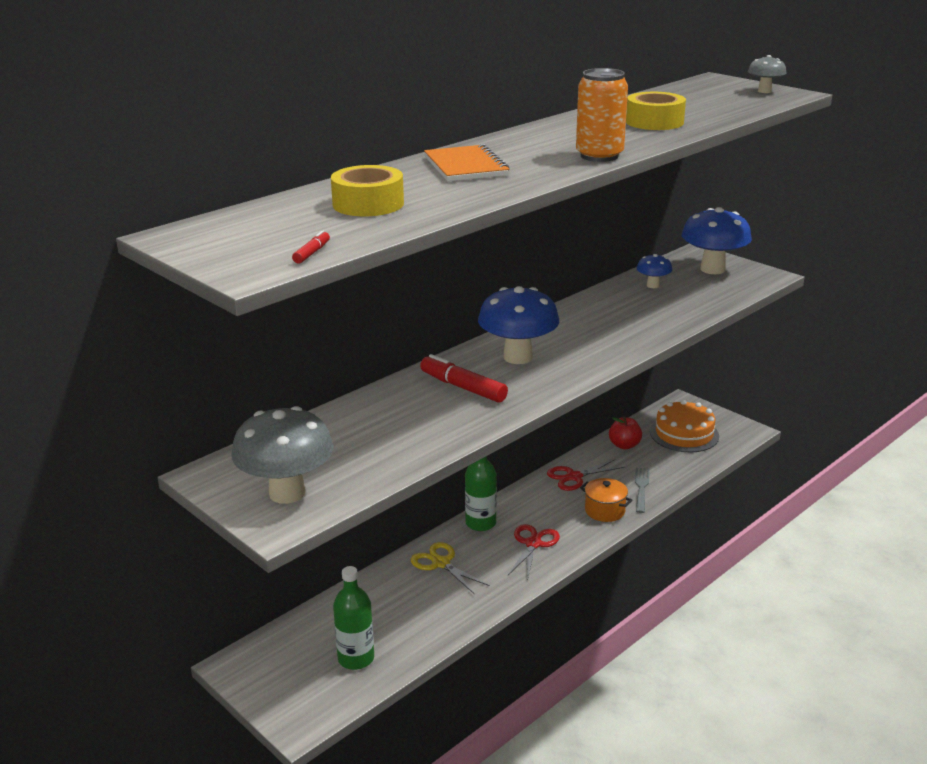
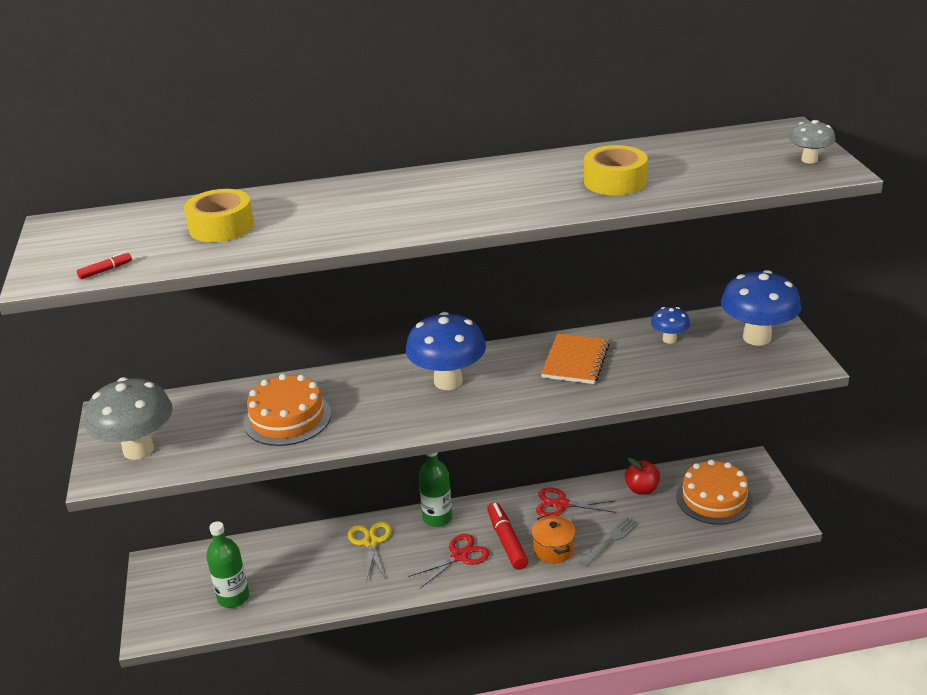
camera: 35 degrees right, 5 degrees up
(408, 423) = (287, 418): none -> orange cake
(463, 387) = (368, 397): red marker -> red marker (506, 541)
(466, 166) = (359, 201): orange notebook -> orange notebook (575, 361)
(599, 156) = (487, 216): orange can -> none

